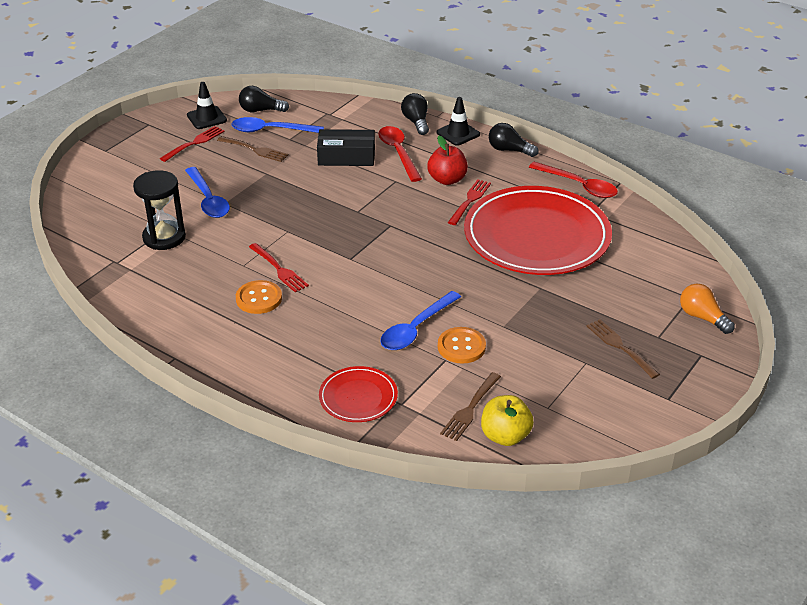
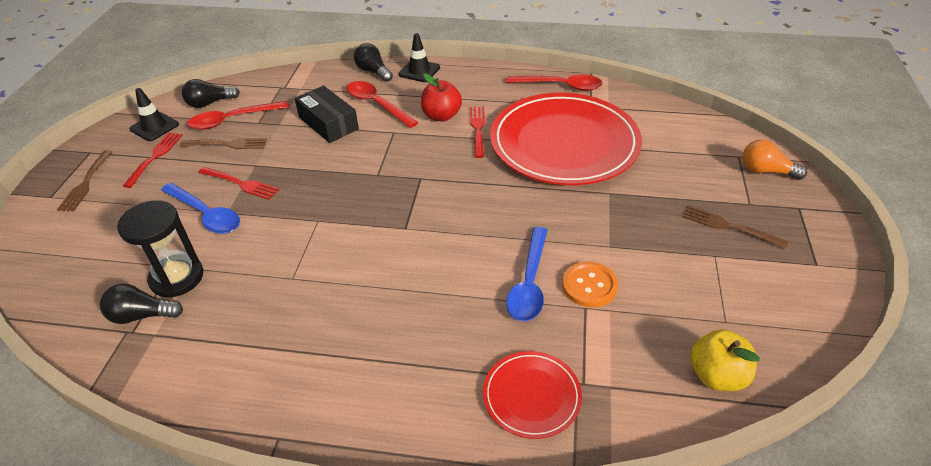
camera: 25 degrees left, 5 degrees up
(259, 298) = (335, 313): orange button -> none
(271, 130) = (233, 120): blue spoon -> red spoon
(279, 269) = (336, 268): red fork -> red fork (241, 184)
(346, 157) = (328, 123): black box -> black box turned 75 degrees clockwise
(470, 409) = (656, 357): brown fork -> brown fork (85, 183)
(509, 150) = (476, 72): black light bulb -> black light bulb (142, 315)

